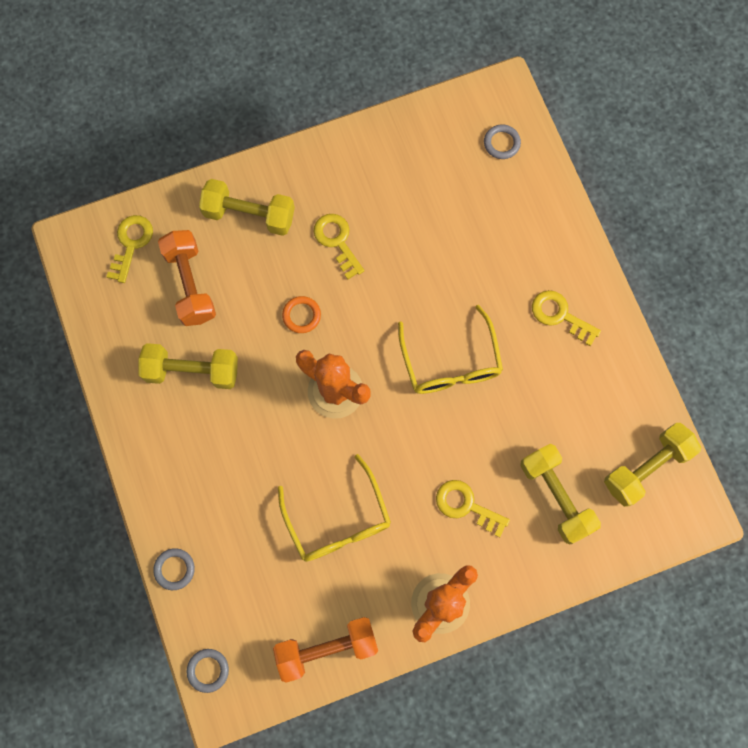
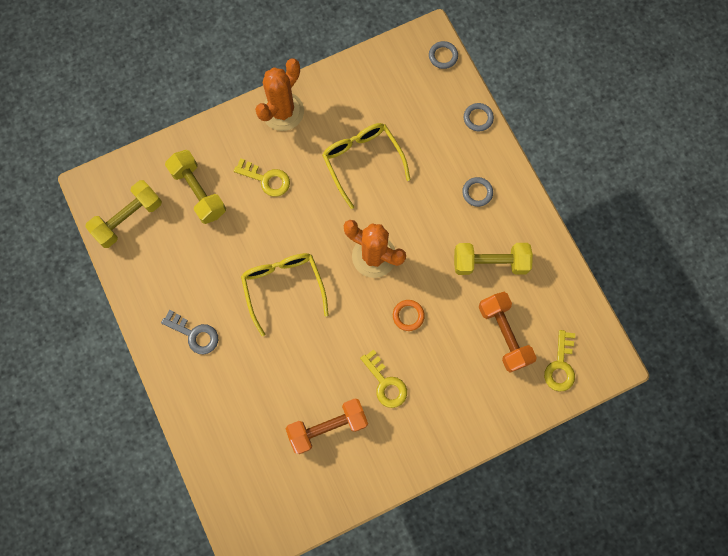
camera: 175 degrees right, 0 degrees up
(249, 215) = (464, 401): yellow dumbbell -> none
(327, 648) = (361, 76): orange dumbbell -> orange dumbbell (327, 427)
(501, 143) = (246, 491): grey ring -> grey ring (477, 192)
(560, 315) = (194, 334): yellow key -> grey key

